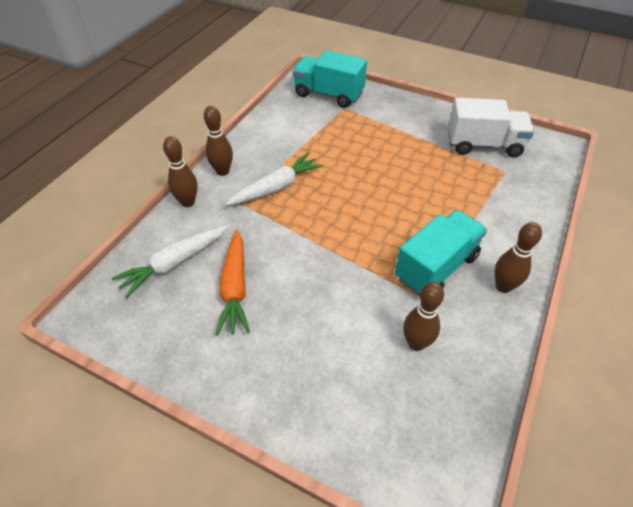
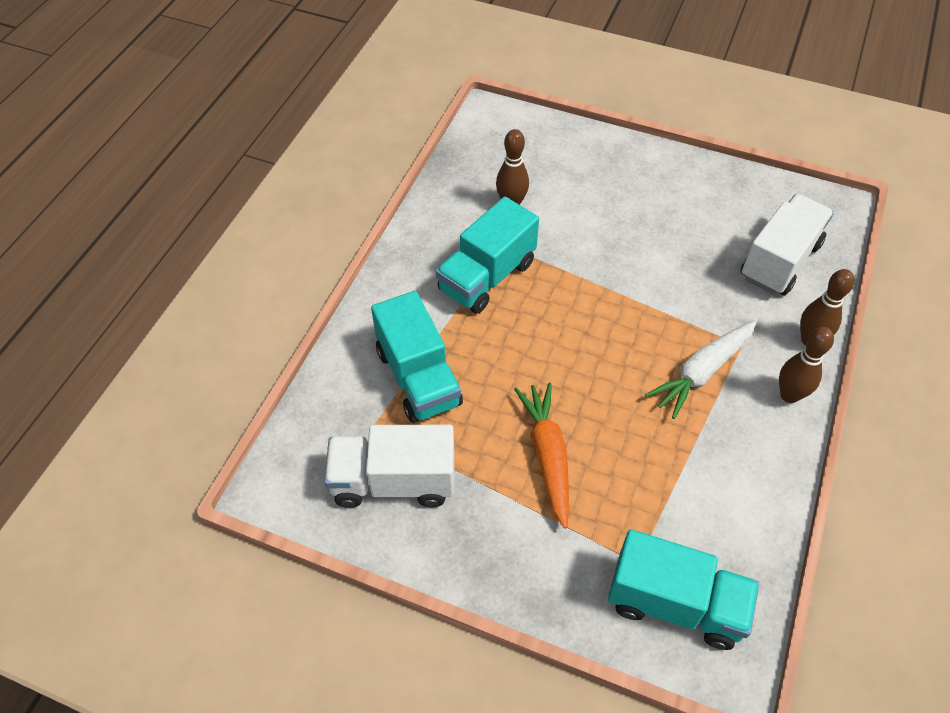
camera: 175 degrees right, 5 degrees up
(174, 263) = (779, 261): white carrot -> white truck
(235, 288) = (701, 240): orange carrot -> orange carrot (547, 455)
(480, 196) = (418, 377): none -> turquoise truck
(503, 286) = (416, 261): brown bowling pin -> none

